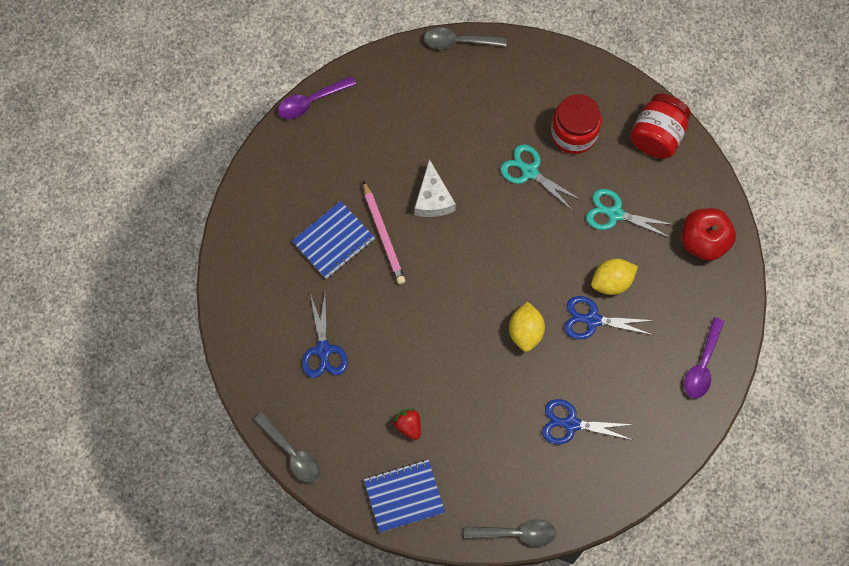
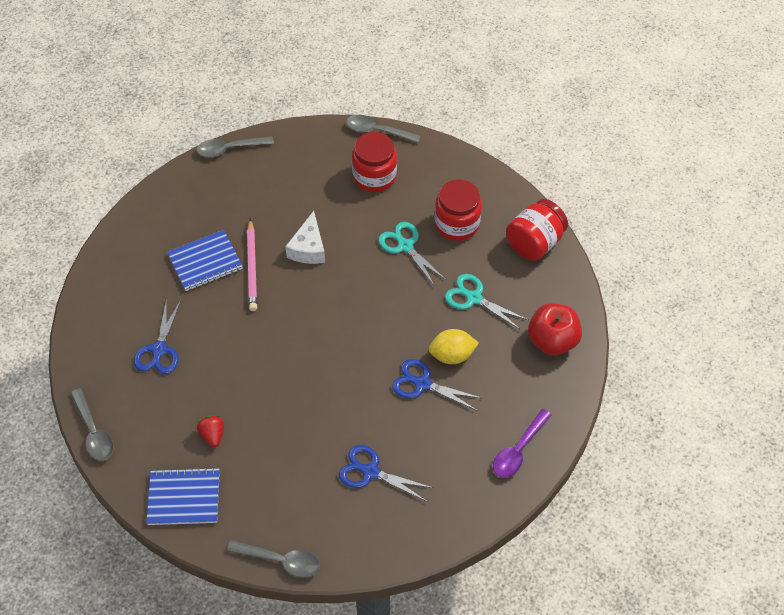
camera: 15 degrees right, 15 degrees down
(311, 101) = (229, 149): purple spoon -> grey spoon
(473, 97) = (374, 176): none -> red jar
(525, 332) = (354, 379): yellow lemon -> none

